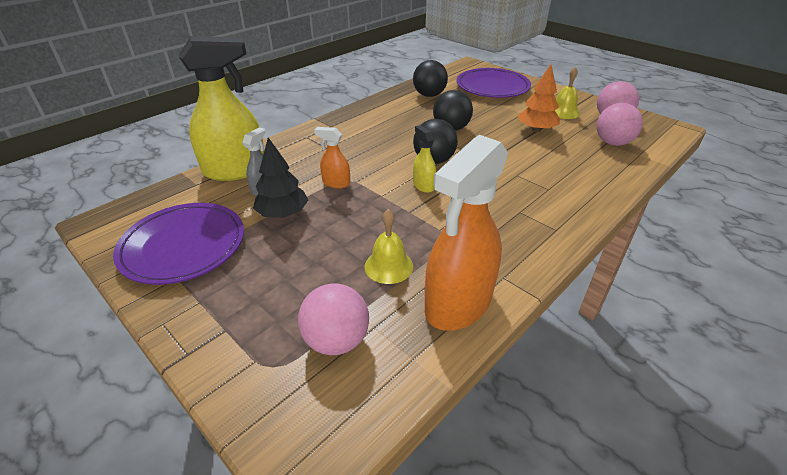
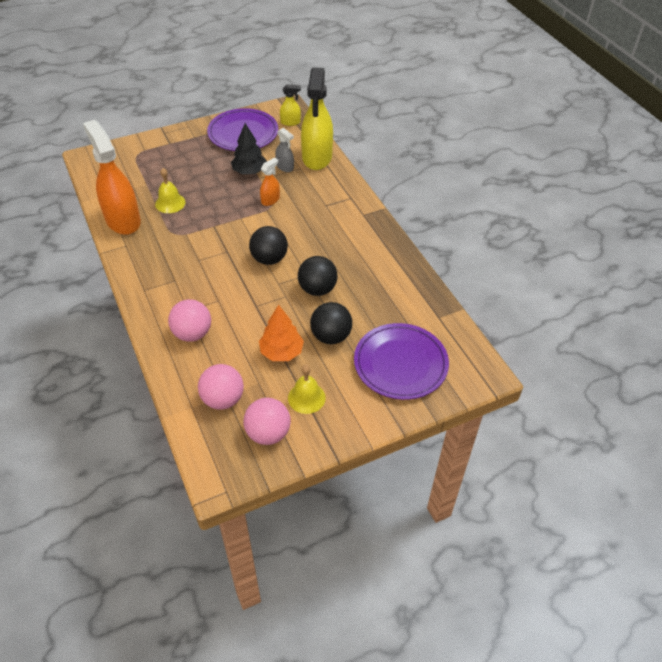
camera: 110 degrees right, 10 degrees up
(336, 340) = (135, 174): pink ball -> pink ball (192, 333)
(423, 185) = (239, 242): yellow spray bottle -> yellow spray bottle (290, 122)
(429, 95) = (401, 299): black ball -> black ball (331, 336)

